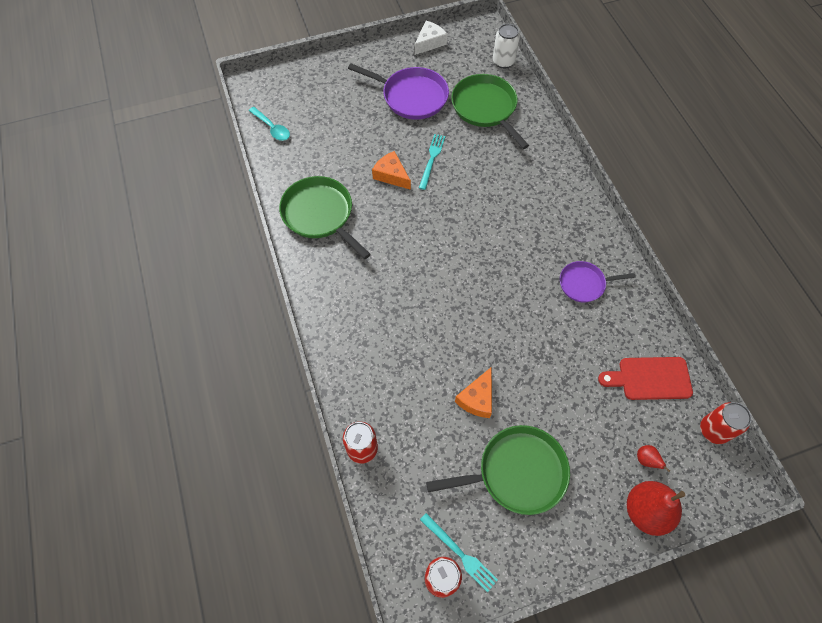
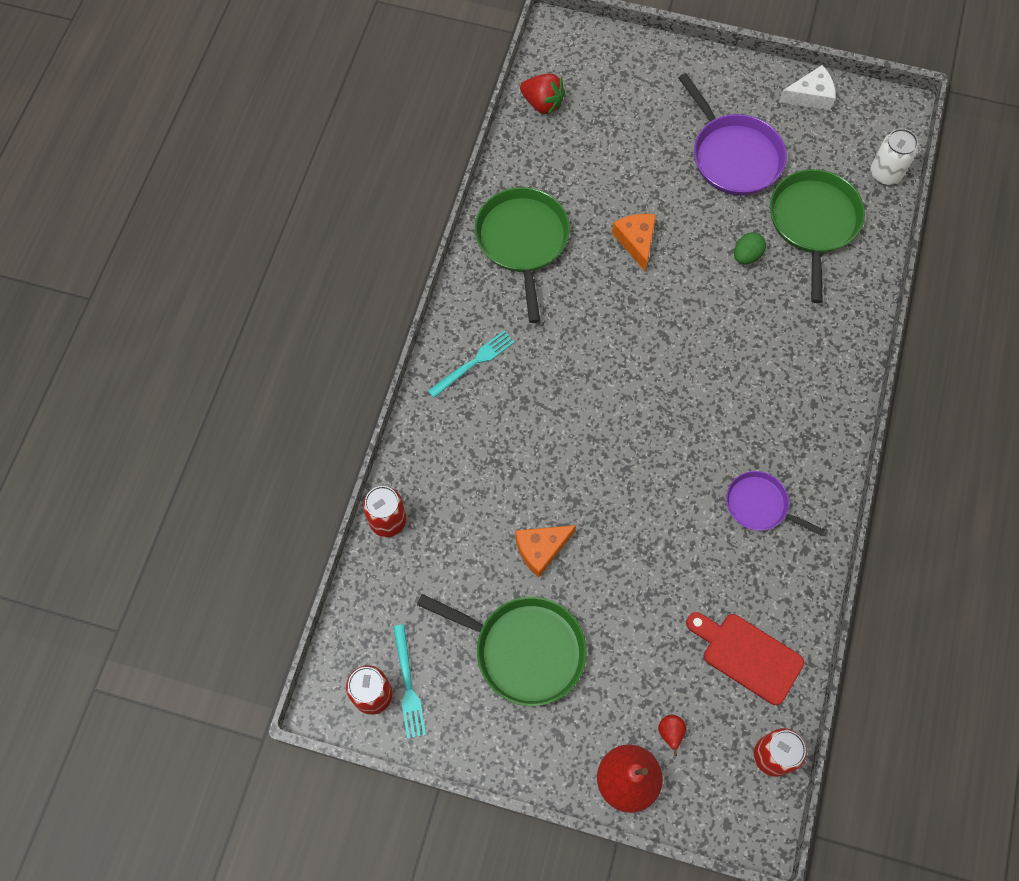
camera: 35 degrees right, 5 degrees up
(272, 128) = (542, 104): turquoise spoon -> red strawberry
(432, 159) = (697, 250): turquoise fork -> turquoise fork (474, 363)
(462, 147) = (746, 256): none -> green egg

